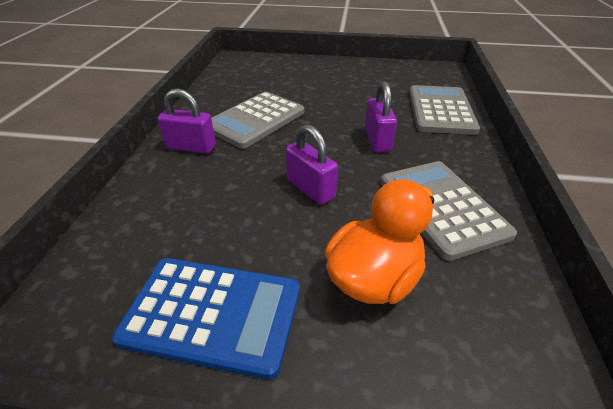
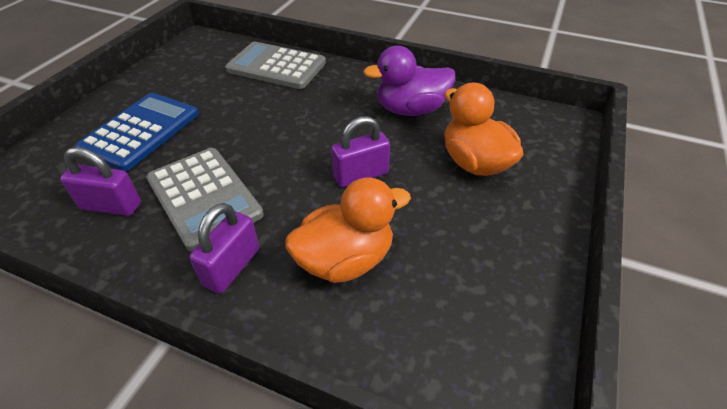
camera: 75 degrees left, 5 degrees up
(203, 198) = (345, 259): none -> orange duck
(213, 314) = (499, 260): blue calculator -> blue calculator (141, 131)
(377, 140) = (304, 116): purple padlock -> purple padlock (111, 206)
(441, 207) = (411, 110): grey calculator -> purple duck

